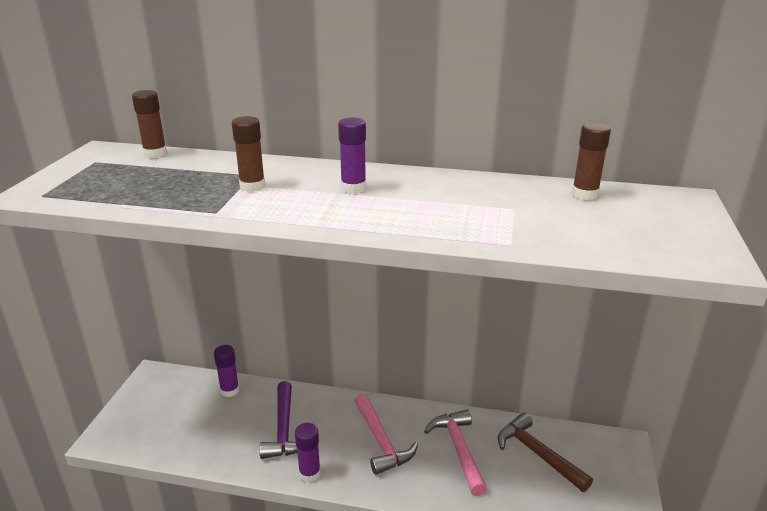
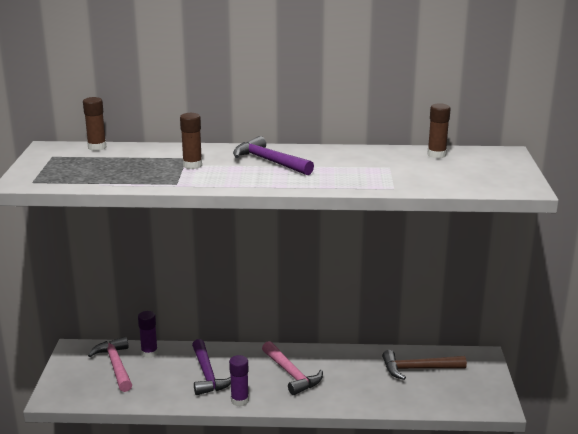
camera: 10 degrees left, 5 degrees down
(353, 188) = (269, 161): purple glue stick -> purple hammer
(458, 449) = (355, 373): pink hammer -> pink hammer (115, 365)
(537, 454) = (418, 369): brown hammer -> brown hammer turned 45 degrees counterclockwise

